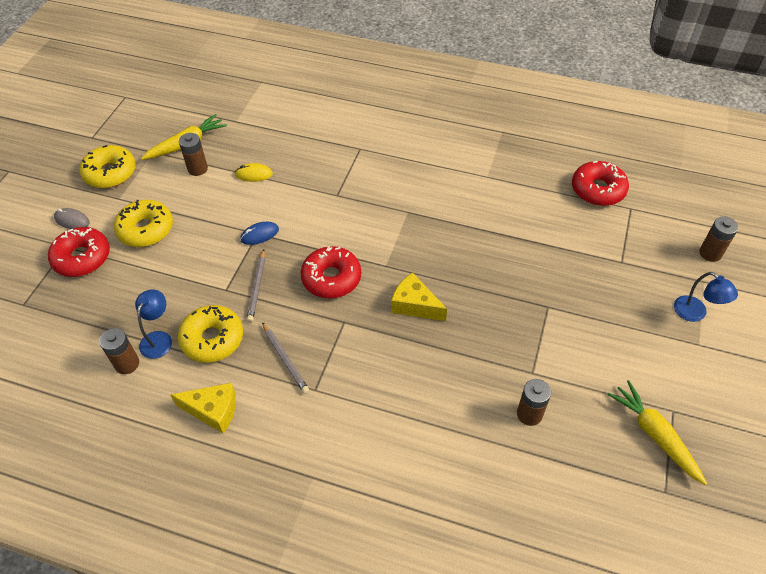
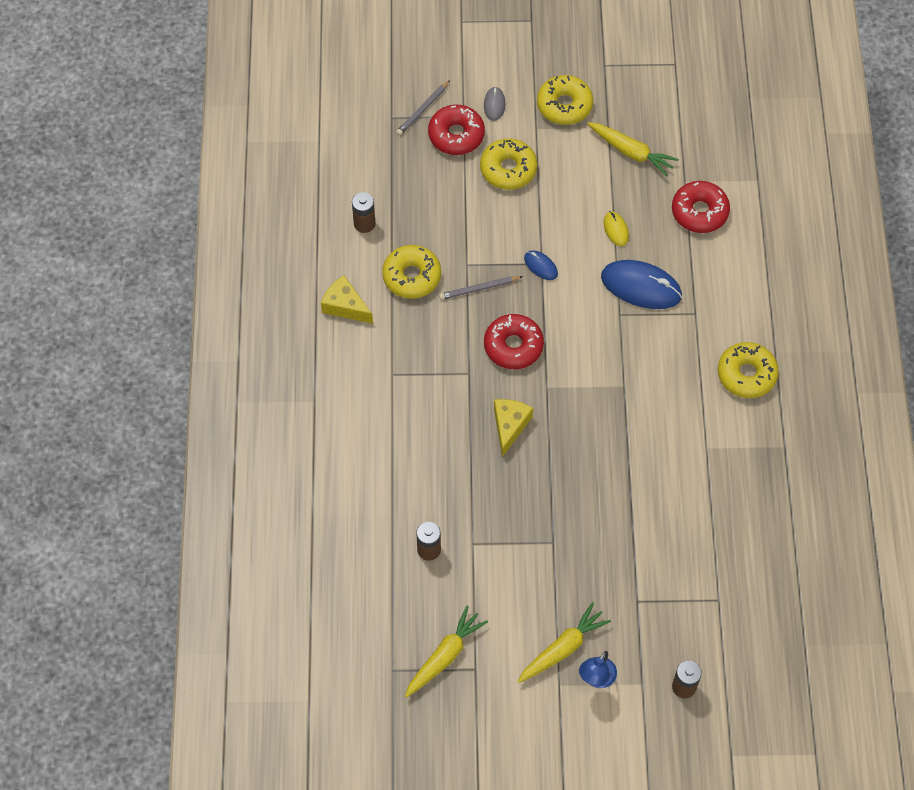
camera: 70 degrees right, 10 degrees up
(159, 338) = (397, 235): blue lamp -> none
(197, 169) = (602, 177): brown battery -> none
(213, 411) = (345, 306): yellow cheese -> yellow cheese turned 135 degrees clockwise
(285, 359) = (413, 340): grey pencil -> grey pencil (422, 110)
(317, 174) = (641, 287): none -> blue mouse
(429, 135) = (746, 374): none -> yellow donut
(598, 190) = (732, 562): red donut -> red donut (699, 212)
(660, 330) = (562, 648): none -> yellow carrot

